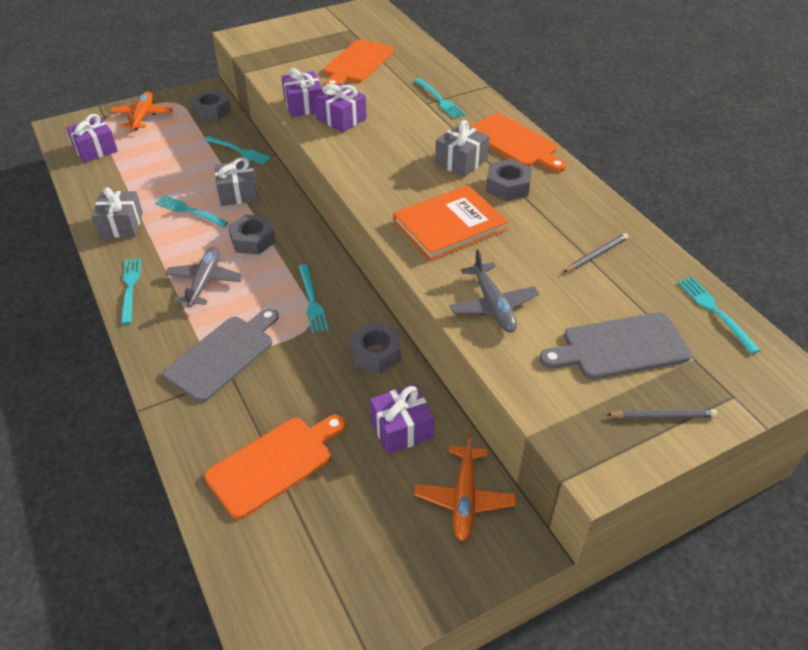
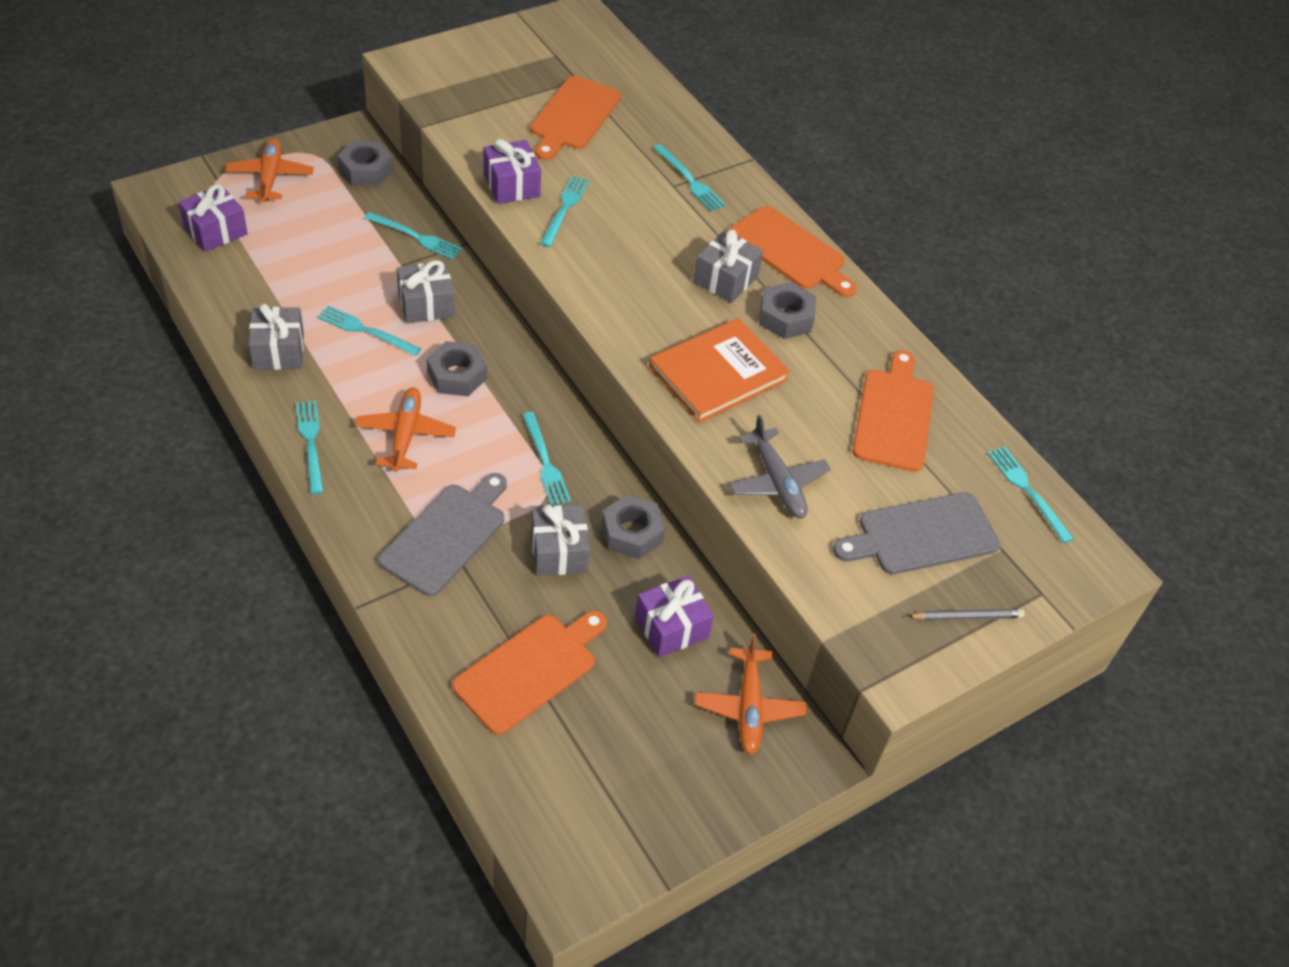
camera: 10 degrees left, 5 degrees up
(205, 282) = (405, 435): grey plane -> orange plane
(313, 368) = (559, 552): none -> grey gift
(341, 119) = (565, 209): purple gift -> turquoise fork
(596, 255) = (894, 416): grey pencil -> orange cutting board

